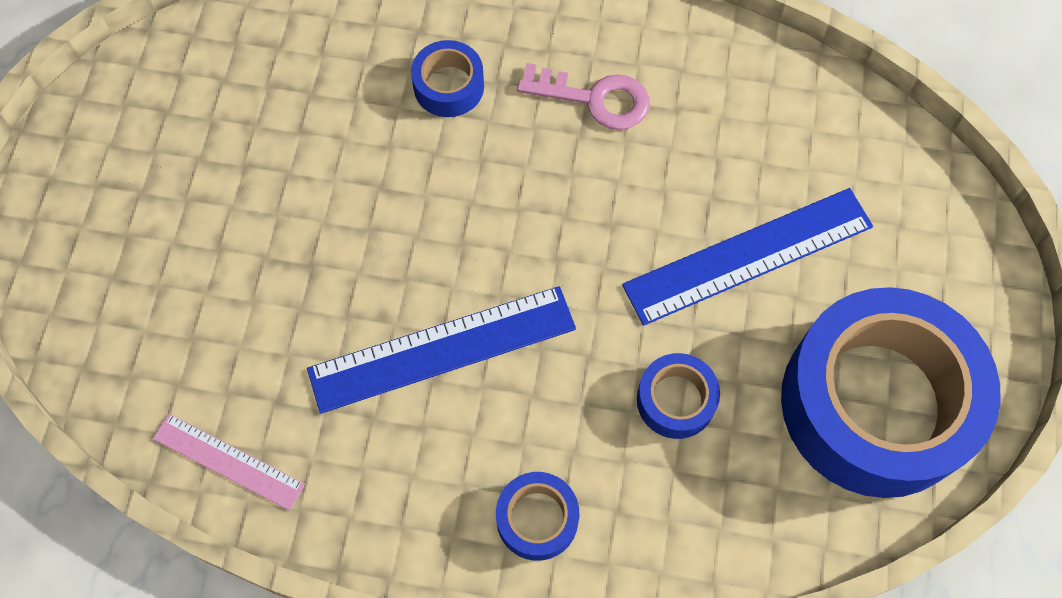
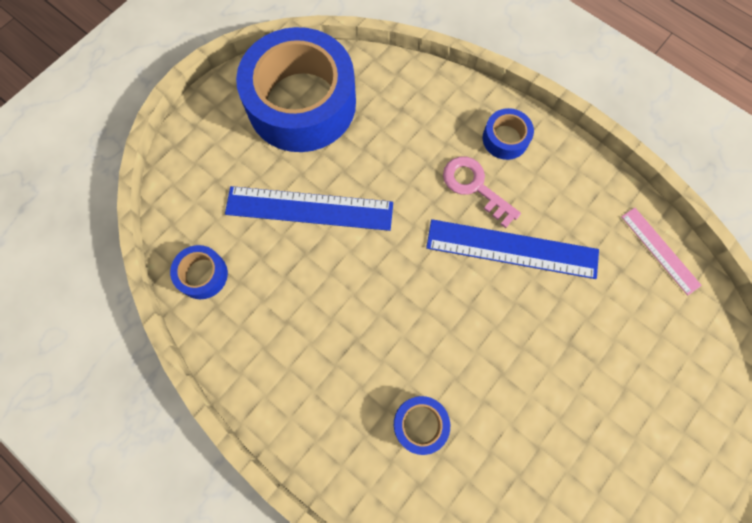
camera: 150 degrees left, 5 degrees up
(594, 99) = (331, 358): pink key -> pink key (475, 187)
(676, 400) = (400, 156): blue tape -> blue tape (202, 275)

